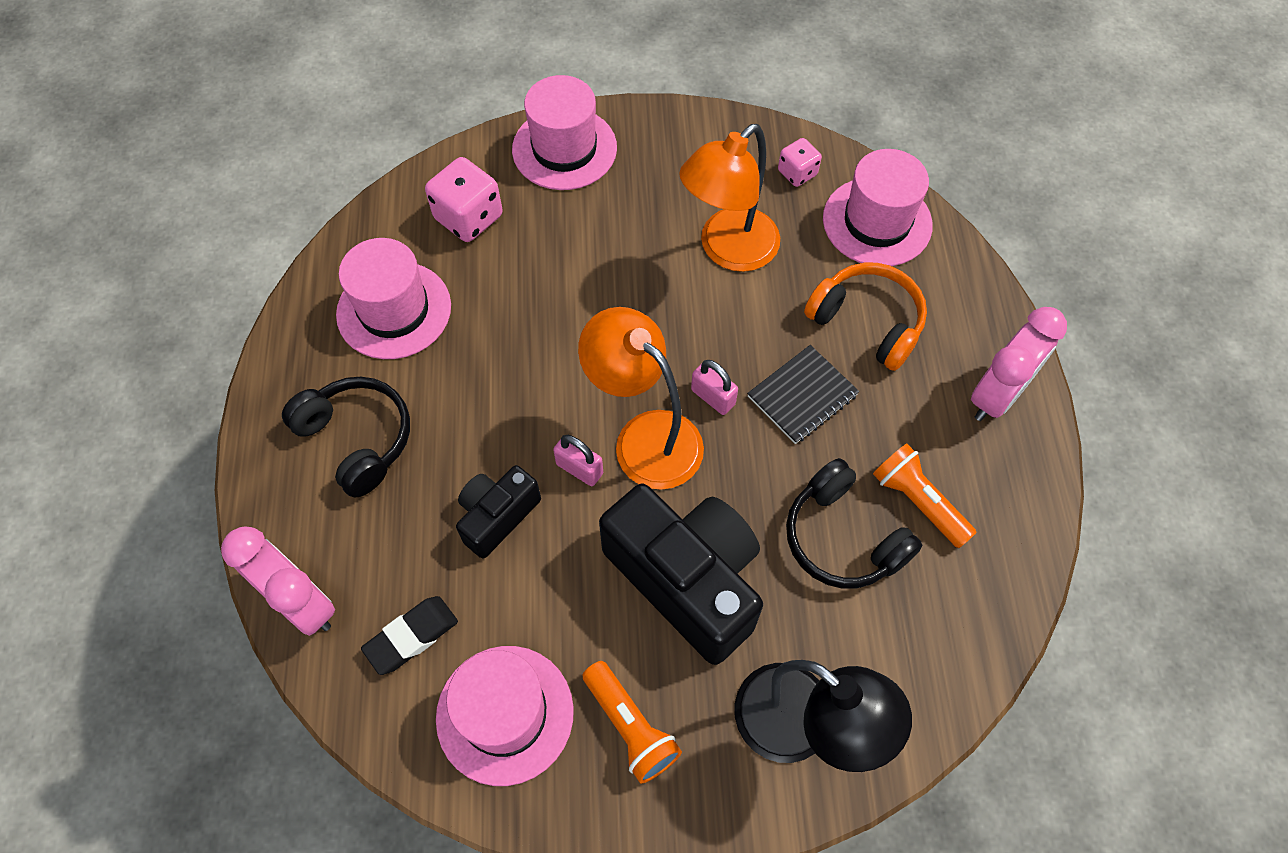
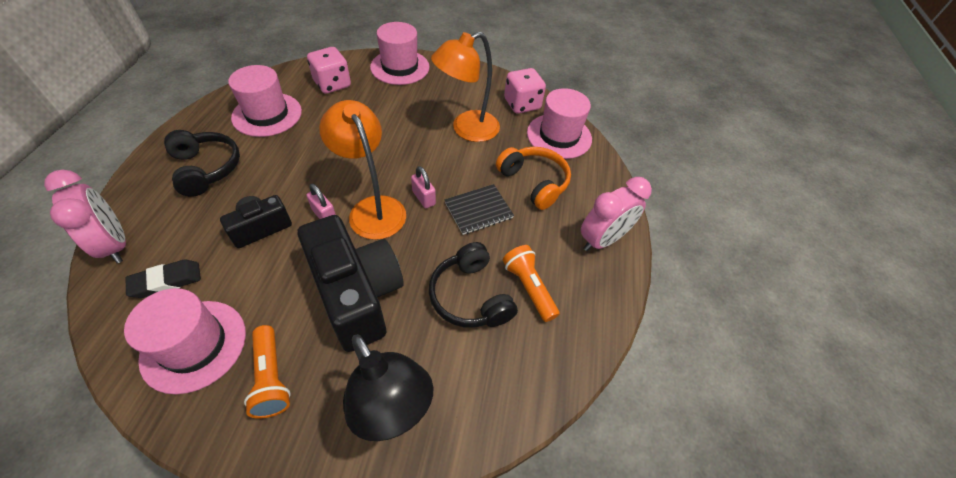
camera: 10 degrees right, 10 degrees down
(797, 173) = (522, 104): pink dice -> pink dice, size x1.69

